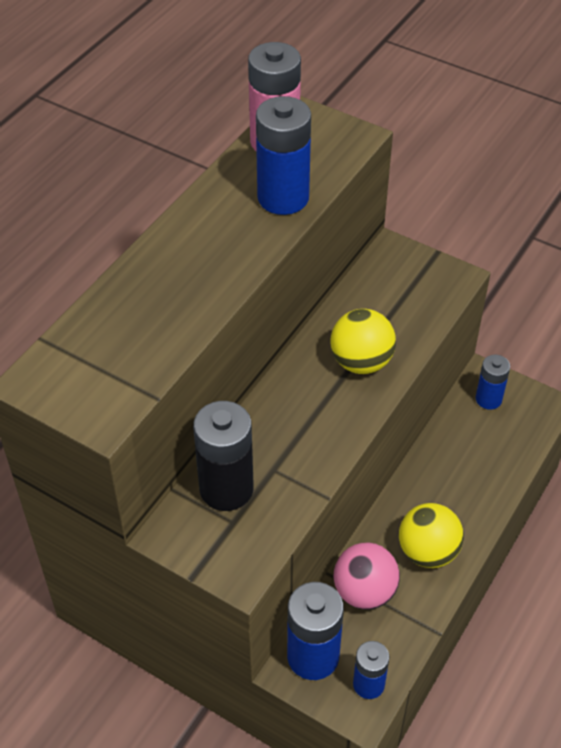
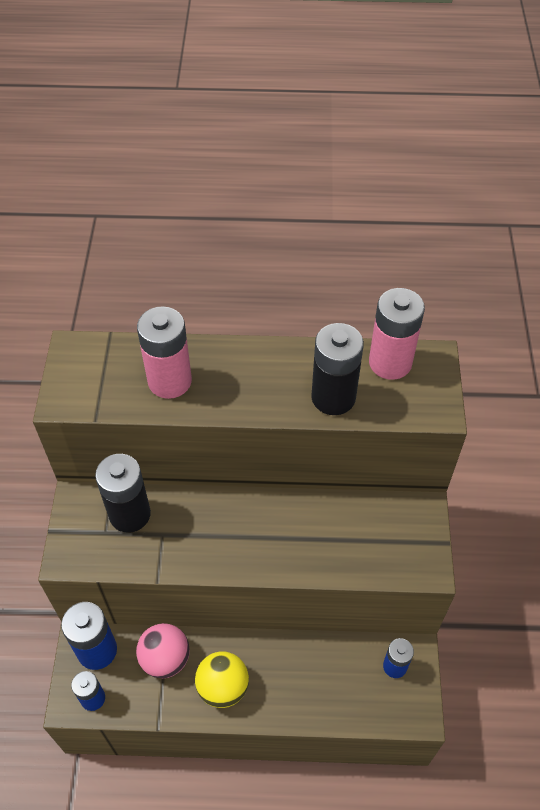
camera: 60 degrees right, 5 degrees up
(157, 312) = (170, 381): none -> pink battery
(283, 198) = (333, 397): blue battery -> black battery
(361, 362) = (294, 543): yellow ball -> none

